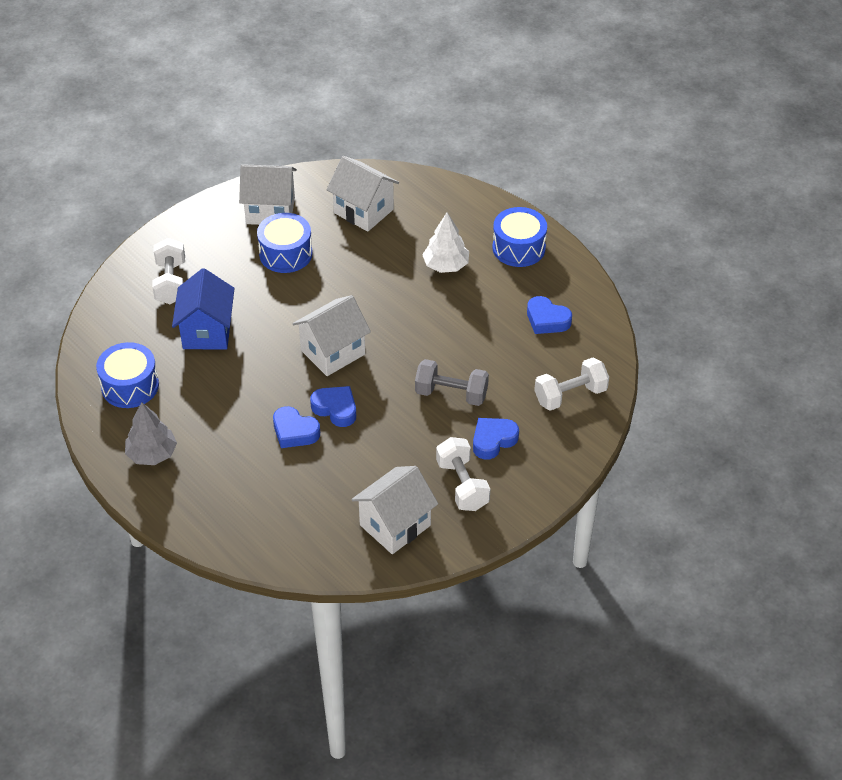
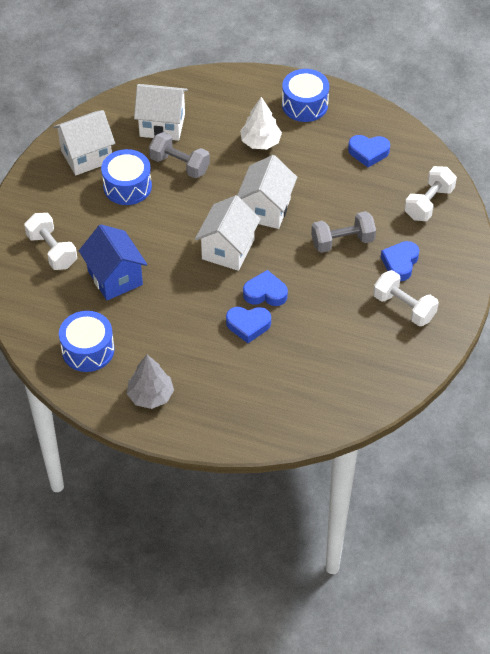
camera: 30 degrees left, 5 degrees up
(350, 254) = (179, 165): none -> grey dumbbell
(395, 525) = (379, 361): white house -> white house (266, 209)

